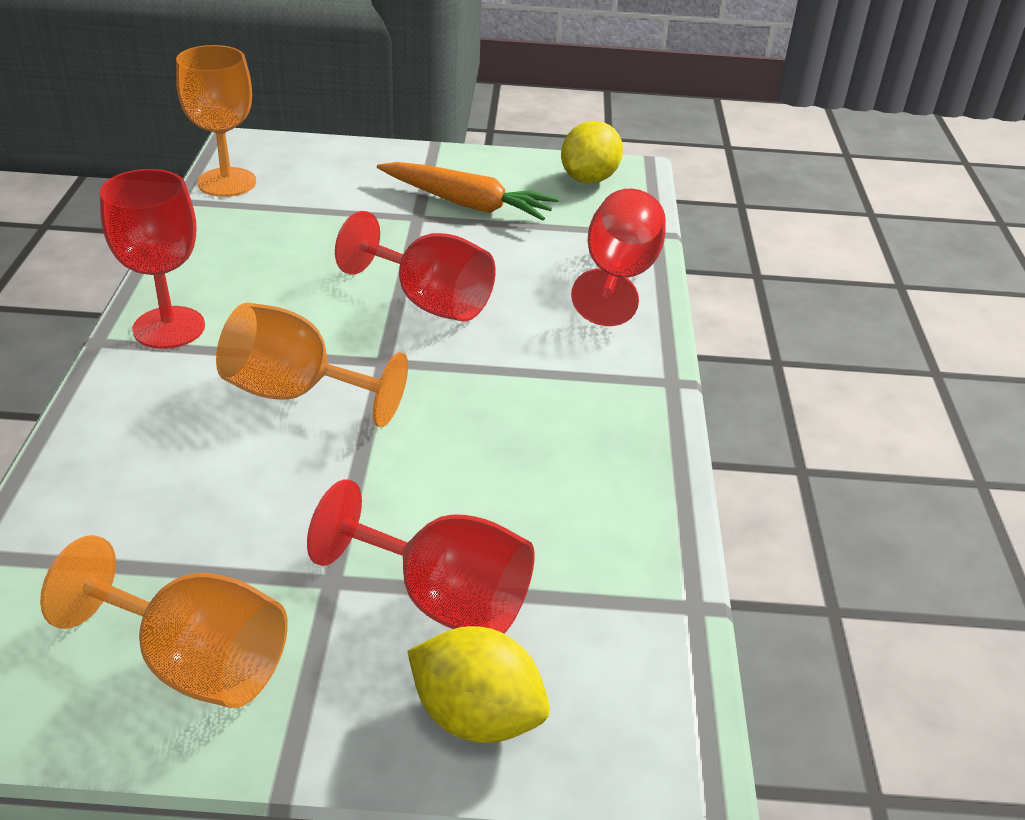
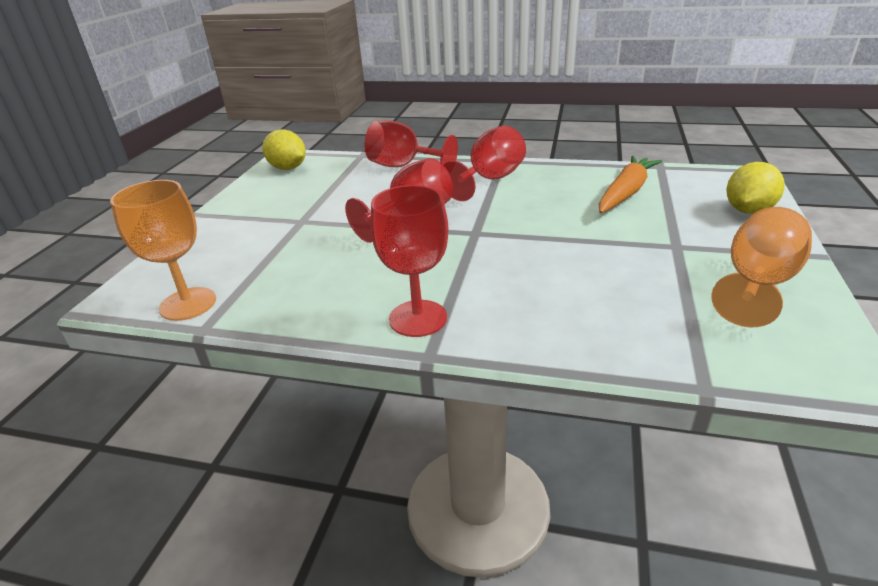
camera: 75 degrees left, 5 degrees down
(296, 393) = (508, 260): orange goblet -> none
(443, 599) = (678, 217): red goblet -> red goblet (490, 180)
(467, 204) = (294, 204): orange carrot -> orange carrot (626, 193)

